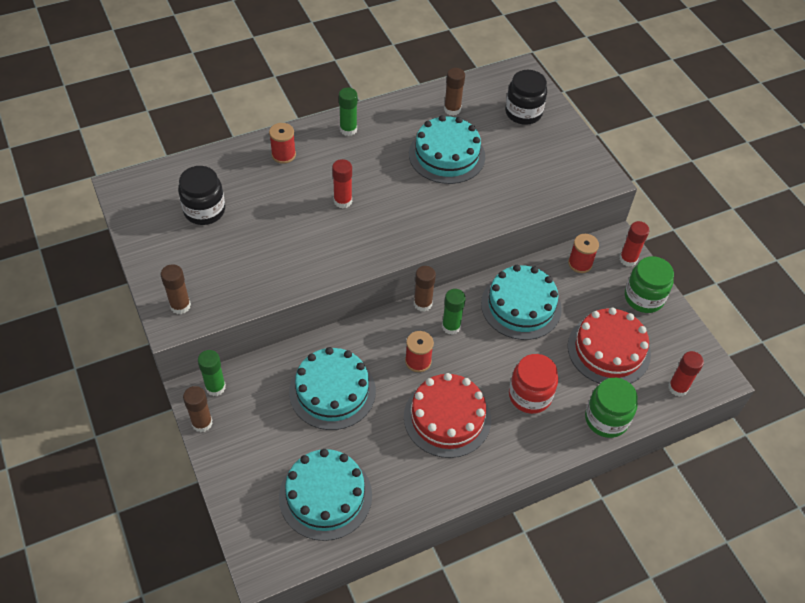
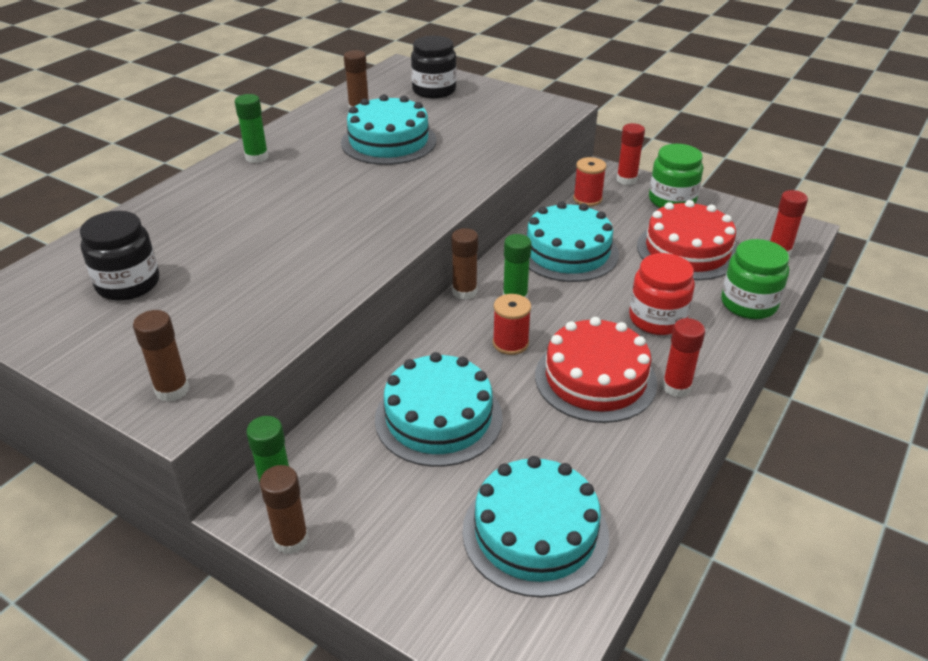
camera: 30 degrees left, 15 degrees down
(283, 155) = (194, 201): red spool -> none
(343, 201) = (307, 213): red glue stick -> red glue stick (676, 387)

